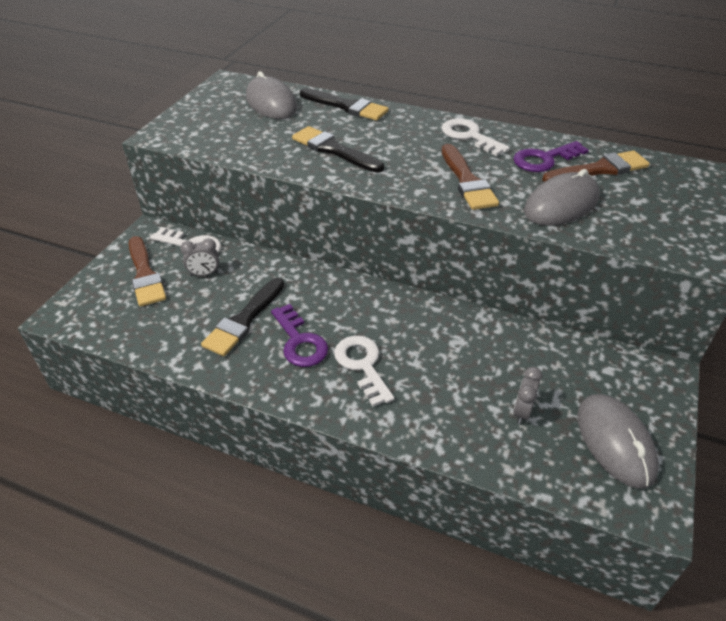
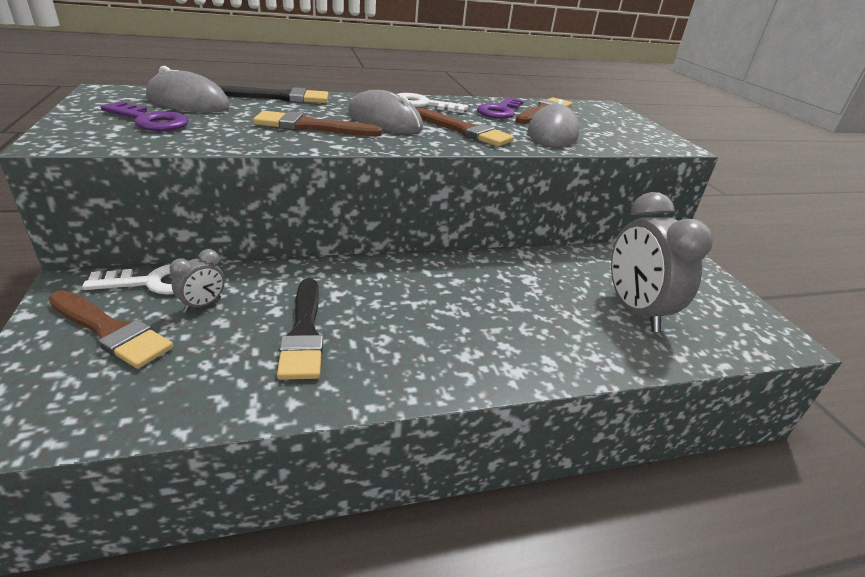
camera: 40 degrees left, 10 degrees down
(300, 342) = (390, 330): purple key -> purple key (150, 121)
(333, 150) = (310, 127): black brush -> brown brush
(362, 365) = (475, 327): white key -> none
(522, 412) = (635, 311): grey clock -> grey clock, size x2.22
(615, 442) = (711, 305): grey mouse -> grey mouse (384, 121)

